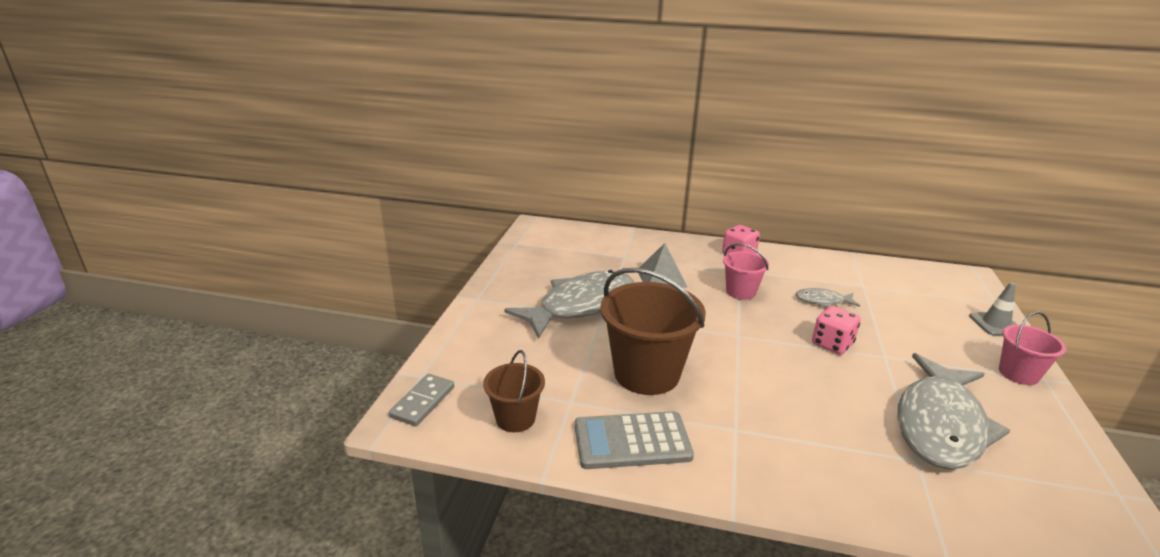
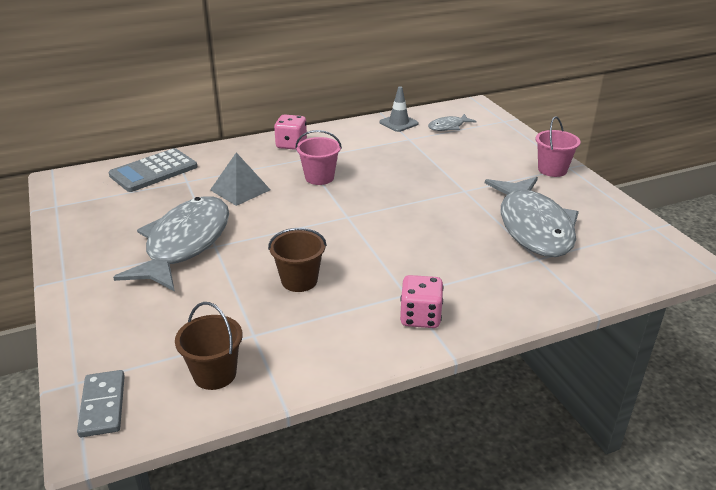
camera: 35 degrees left, 5 degrees up
(632, 441) = (335, 342): grey calculator -> grey calculator (154, 171)
(646, 373) = (299, 280): brown bucket -> brown bucket, size x0.55
(822, 301) = (389, 162): grey fish -> grey fish (448, 127)
(832, 344) = (422, 195): pink dice -> pink dice (420, 317)
(995, 324) = (515, 138): grey traffic cone -> grey traffic cone (398, 123)

